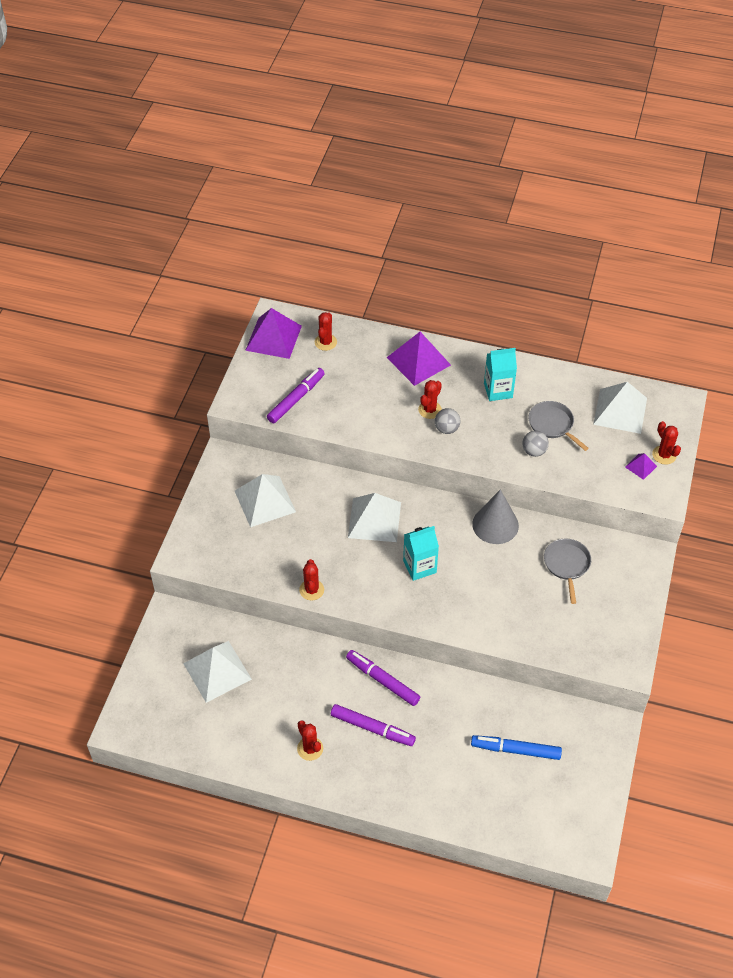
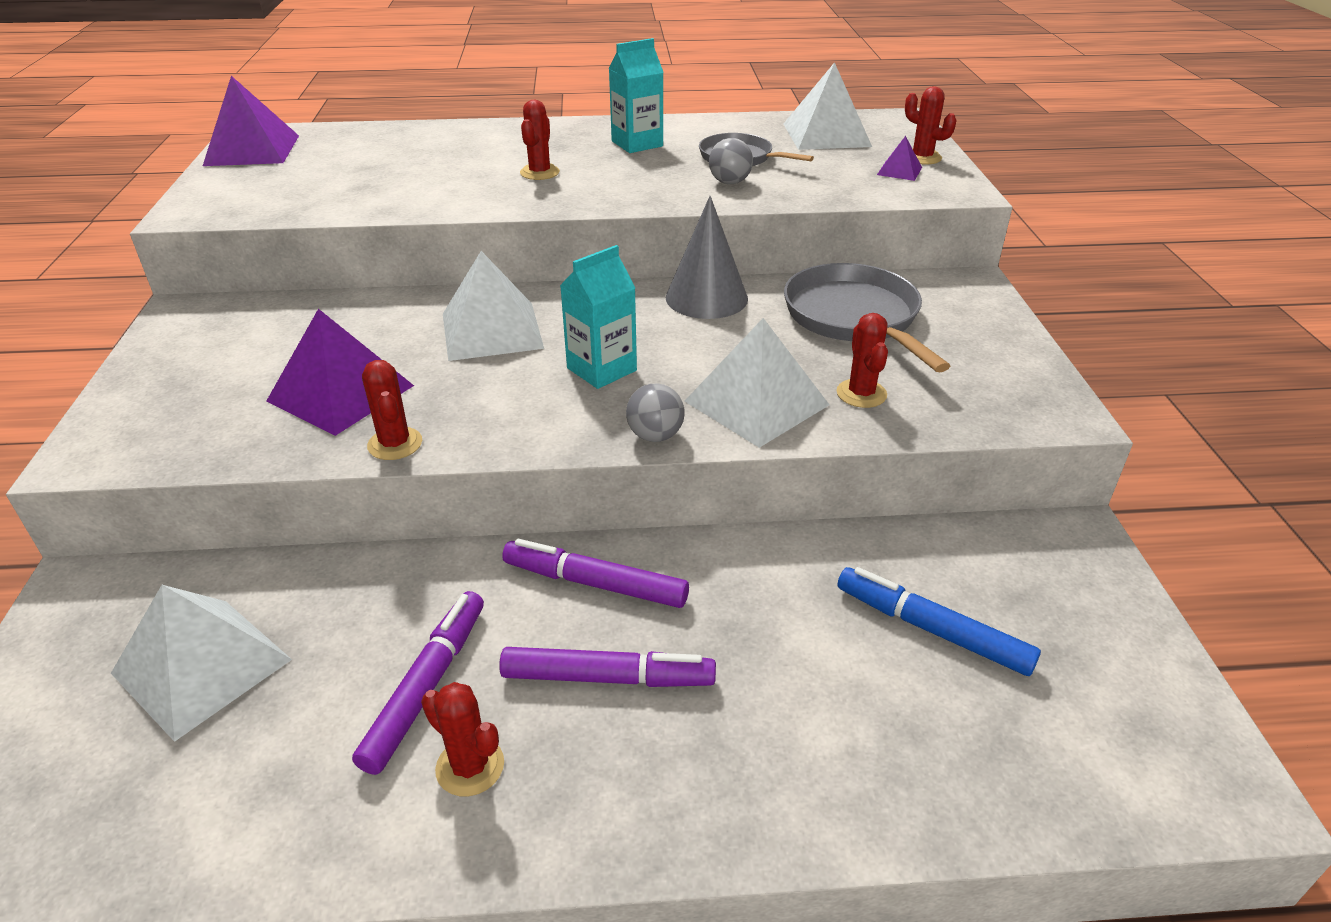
camera: 20 degrees left, 15 degrees down
(265, 501) = (271, 347): white pyramid -> white pyramid (757, 403)
(296, 399) = (303, 194): purple marker -> purple marker (426, 686)
(325, 342) = (343, 143): red cactus -> red cactus (861, 394)
(418, 361) = (500, 138): purple pyramid -> purple pyramid (340, 393)
(446, 429) = (577, 184): grey ball -> grey ball (655, 436)
(515, 750) = (931, 629): blue marker -> blue marker turned 45 degrees clockwise
(567, 564) = (854, 317): grey pan -> grey pan, size x1.59

